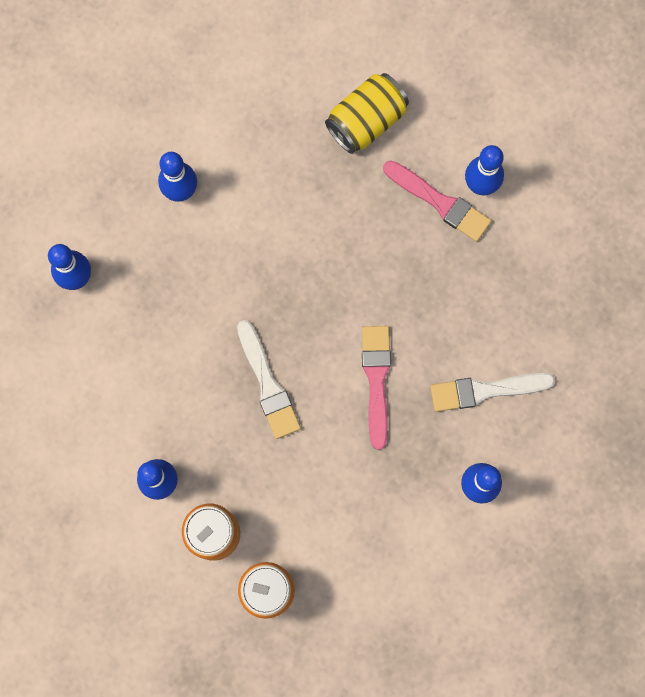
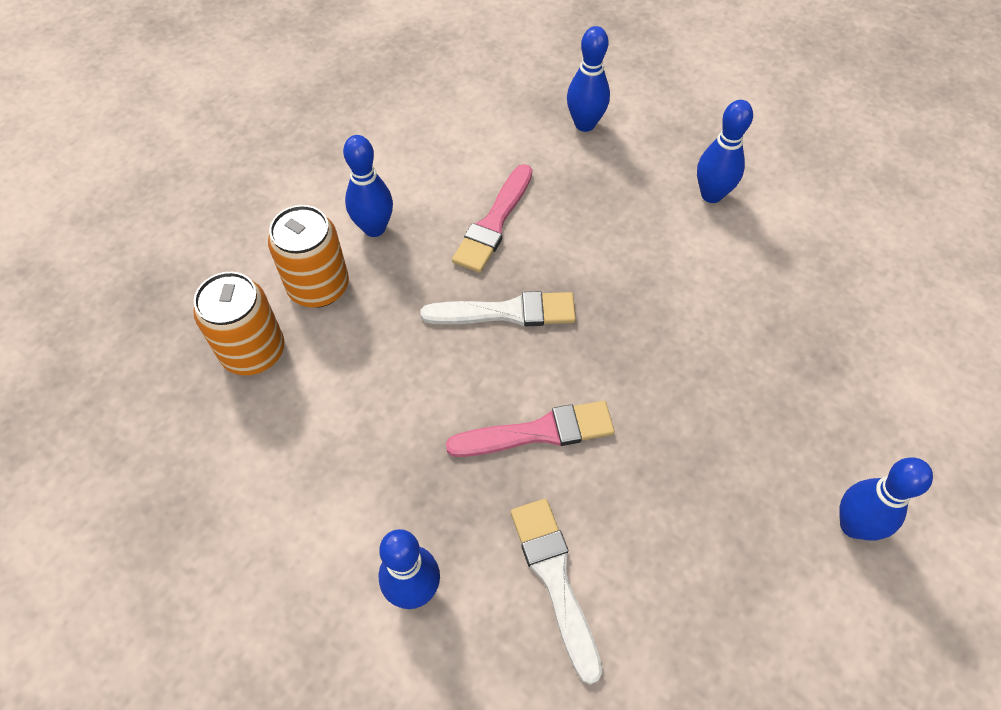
camera: 80 degrees right, 20 degrees down
(268, 384) = (507, 312): white brush -> white brush turned 150 degrees counterclockwise
(366, 121) = (878, 367): yellow can -> none
(440, 202) = (806, 474): pink brush -> pink brush (494, 223)

